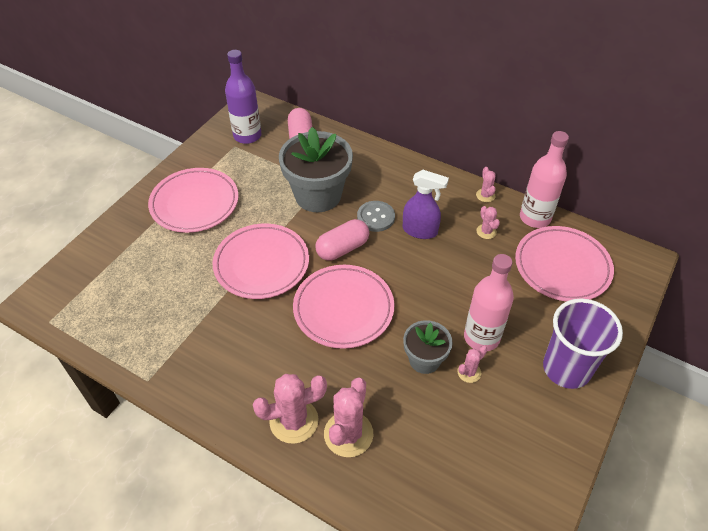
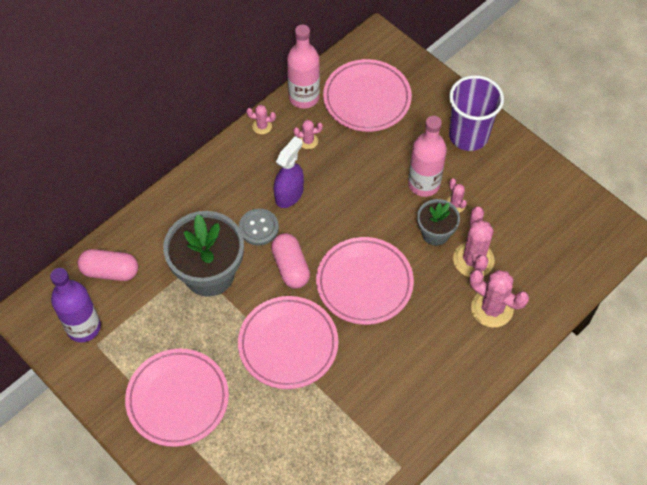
camera: 75 degrees left, 10 degrees up
(294, 421) = (471, 348): pink cactus -> pink cactus (473, 260)

